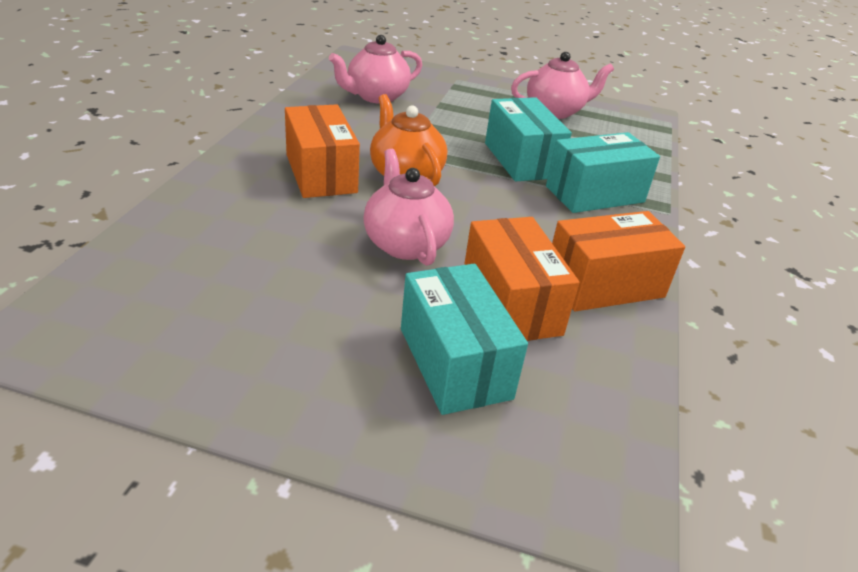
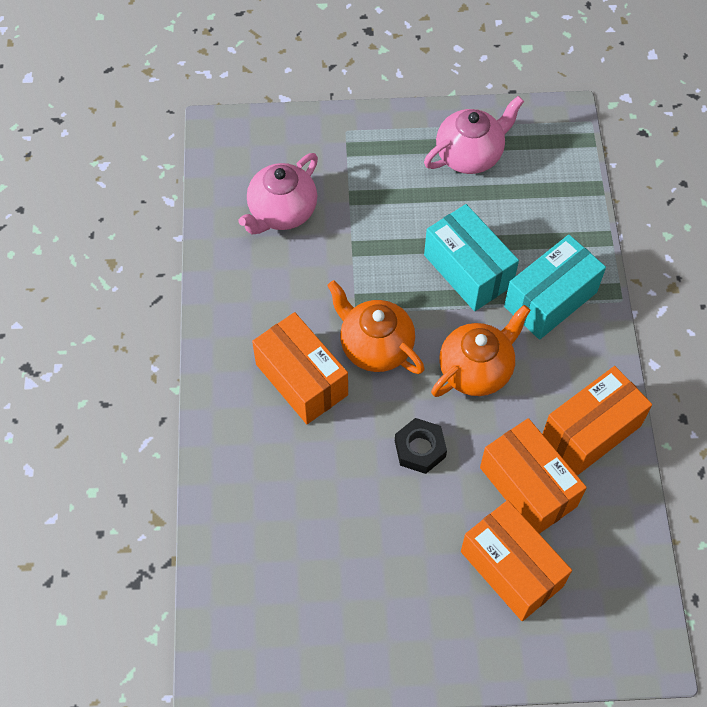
camera: 15 degrees left, 25 degrees up
(405, 244) = (420, 449): pink teapot -> black nut
(454, 362) = (511, 569): turquoise box -> orange box
(497, 213) = (476, 370): none -> orange teapot

